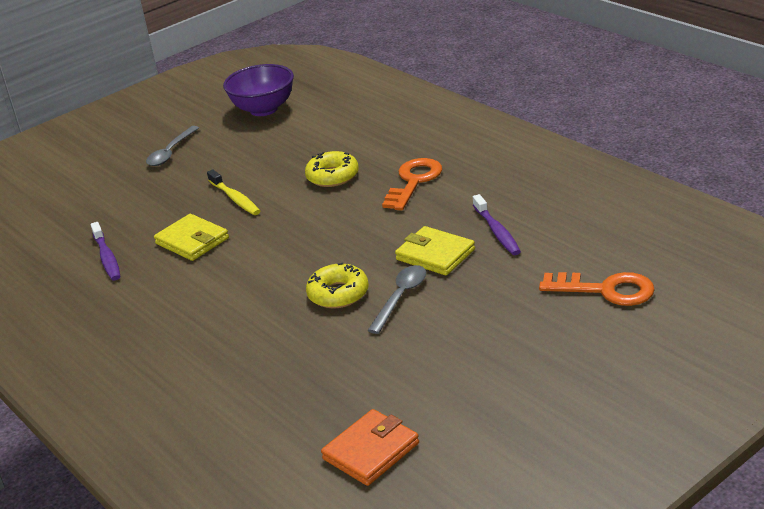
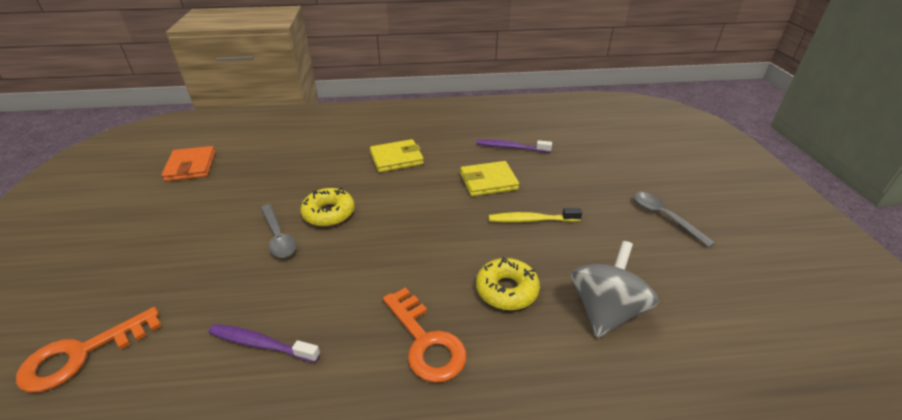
camera: 120 degrees right, 5 degrees up
(264, 109) = (733, 312): purple bowl -> none
(311, 141) = (605, 311): none -> grey spinning top
(435, 255) = (294, 283): yellow wallet -> yellow wallet (396, 158)

